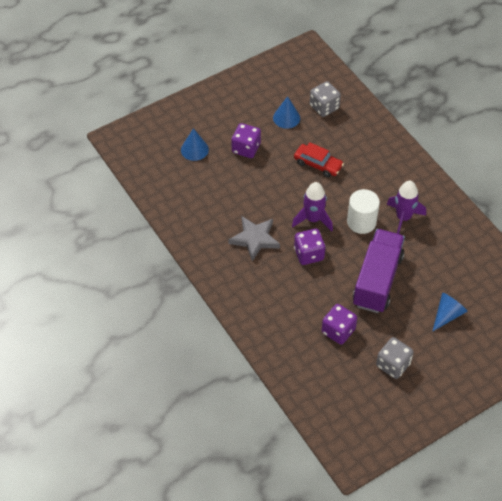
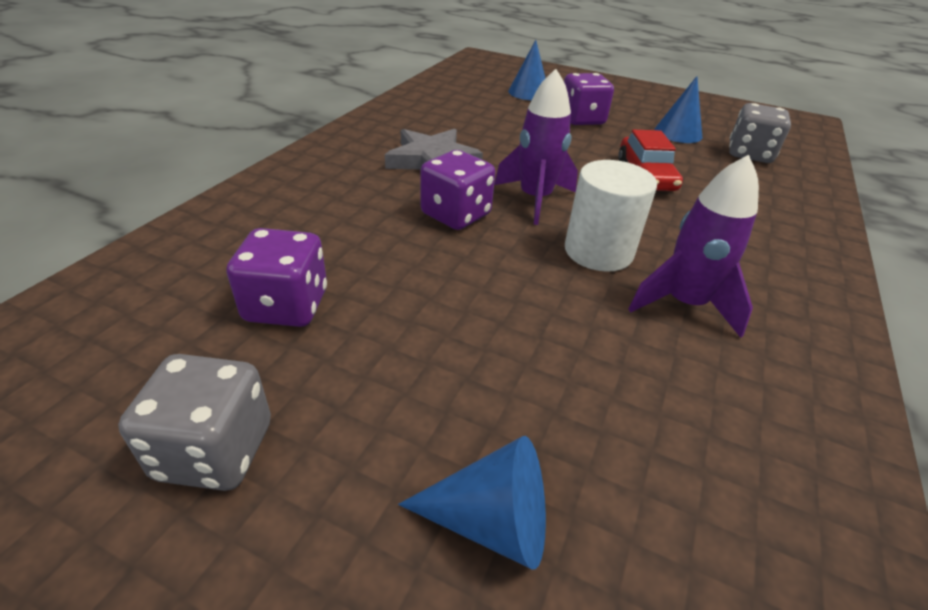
camera: 55 degrees right, 15 degrees down
(377, 280) = (478, 320): purple truck -> none

